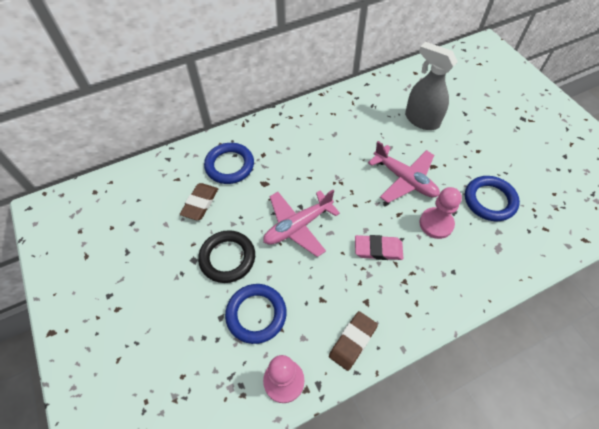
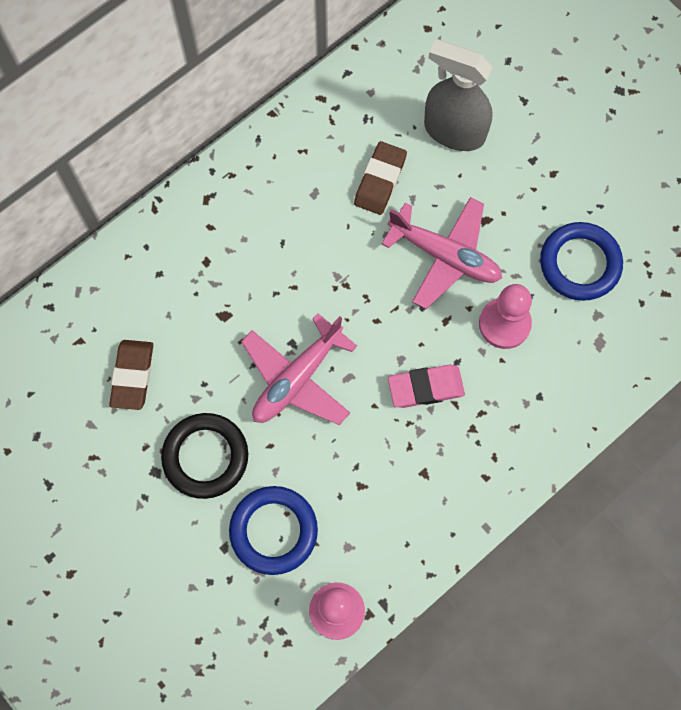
camera: 15 degrees left, 15 degrees up
(229, 165) = (157, 296): blue ring -> none
(353, 341) = (416, 534): brown eraser -> brown eraser (380, 180)

